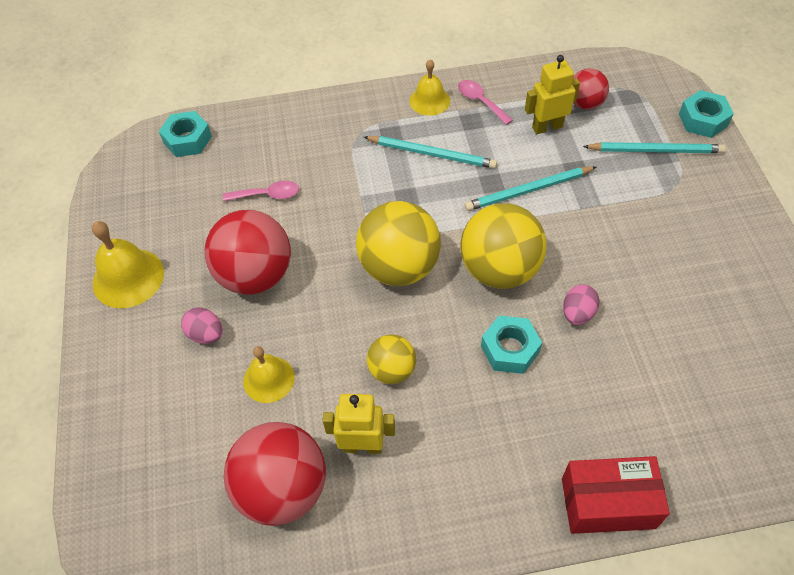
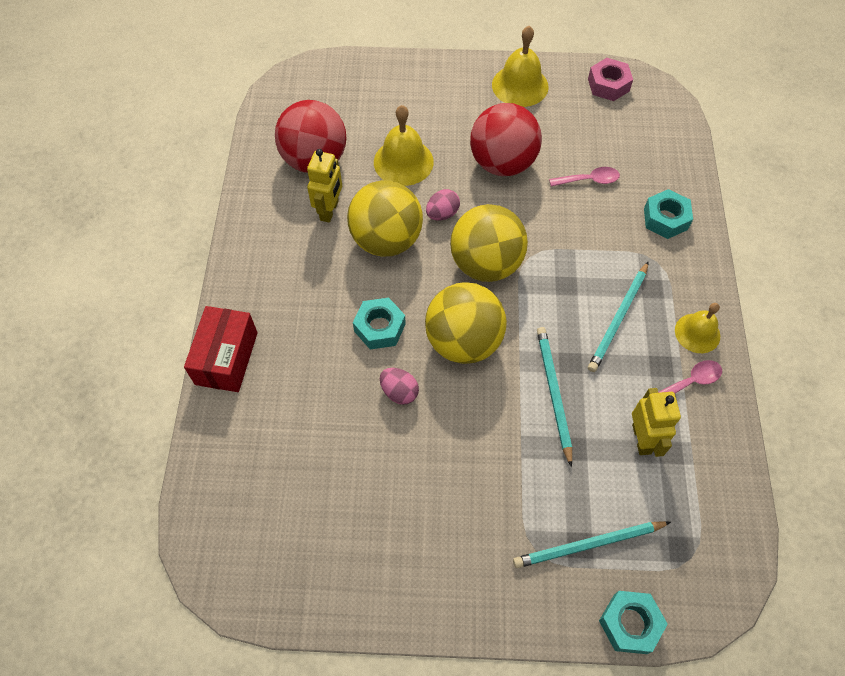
camera: 100 degrees right, 5 degrees up
(123, 194) = (608, 85): none -> pink nut
(187, 139) = (667, 130): turquoise nut -> turquoise nut (665, 219)
(206, 334) = (454, 128): pink egg -> pink egg (442, 214)
(267, 195) = (589, 180): pink spoon -> pink spoon turned 105 degrees counterclockwise
(269, 379) = (403, 162): yellow bell -> yellow bell, size x1.51
(392, 370) = (386, 240): yellow ball -> yellow ball, size x1.82
(585, 103) = (675, 492): red ball -> none
(655, 150) = (588, 545): turquoise pencil -> turquoise pencil turned 60 degrees clockwise

